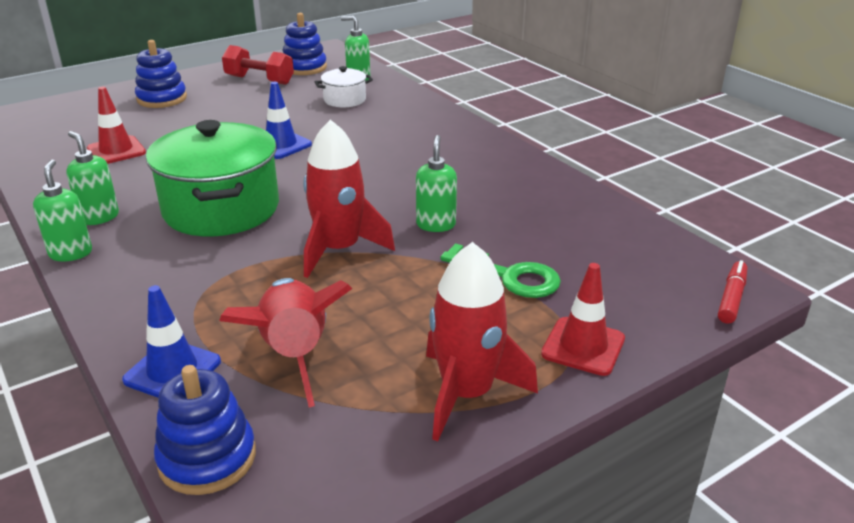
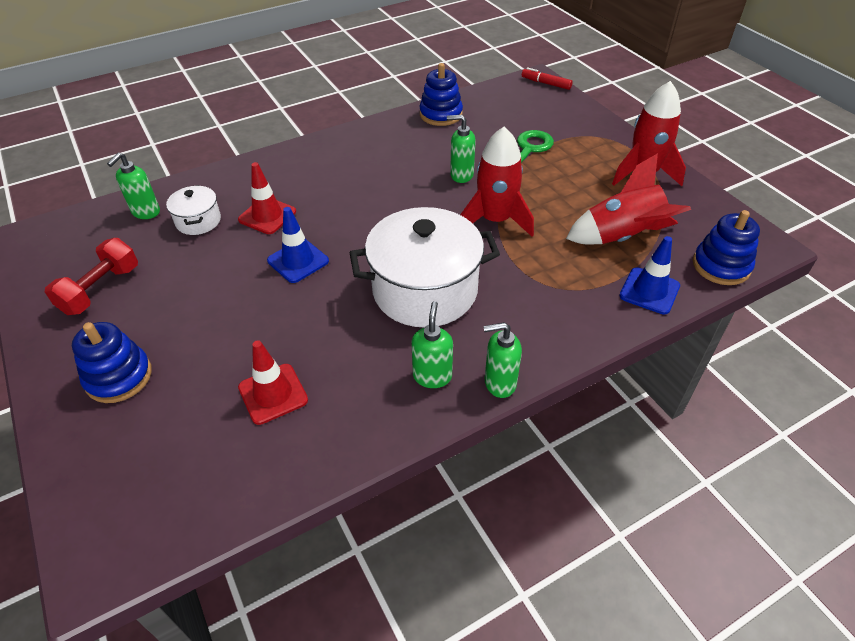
camera: 85 degrees left, 15 degrees up
(99, 217) = (432, 376): green soap dispenser -> green soap dispenser turned 135 degrees clockwise
(221, 209) = (425, 290): green pot -> white pot
(304, 67) = (79, 254): blue stacking toy -> blue stacking toy (441, 114)
(583, 346) = (595, 133): red traffic cone -> red traffic cone (267, 216)

